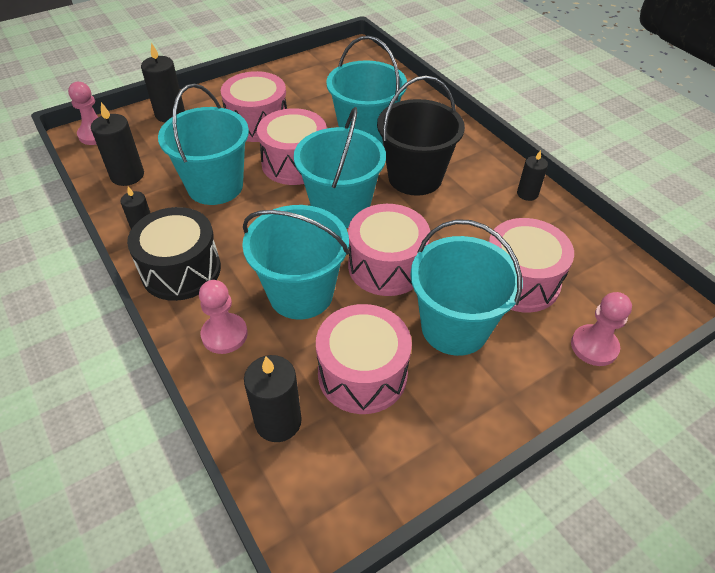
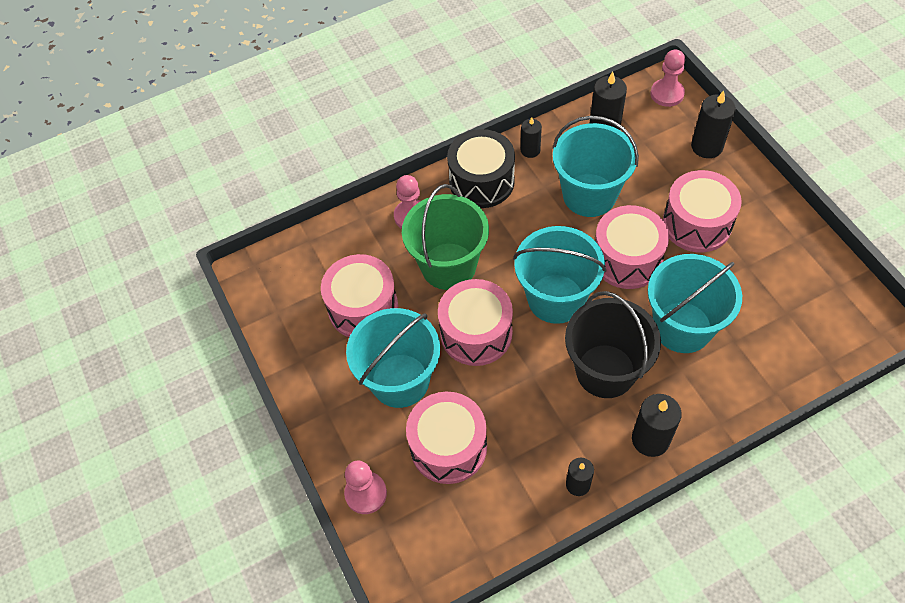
camera: 100 degrees right, 10 degrees up
(278, 421) = (331, 253): black candle -> black candle (650, 439)
(301, 293) = (448, 266): turquoise bucket -> green bucket

